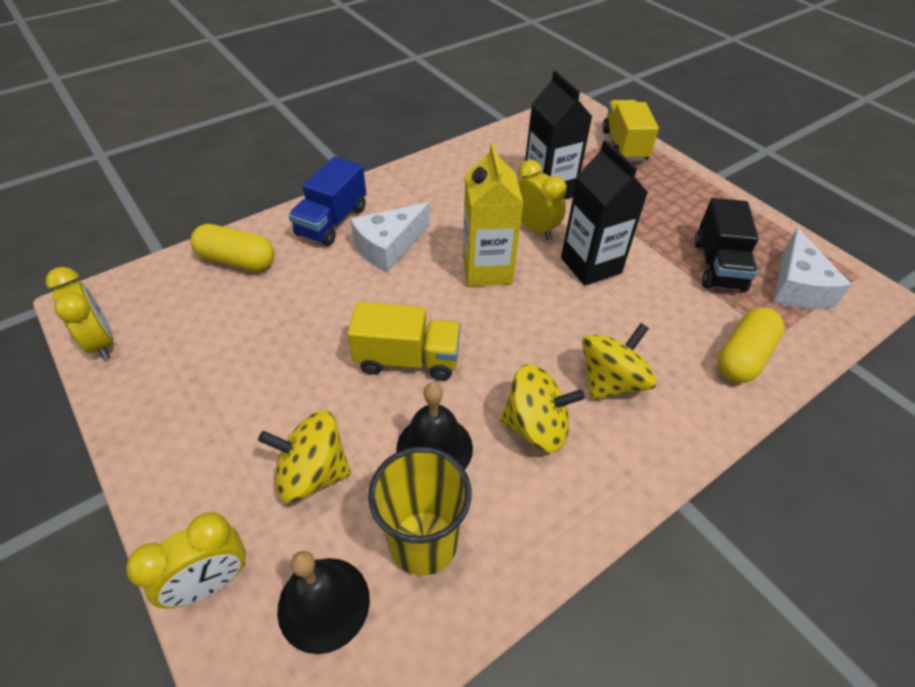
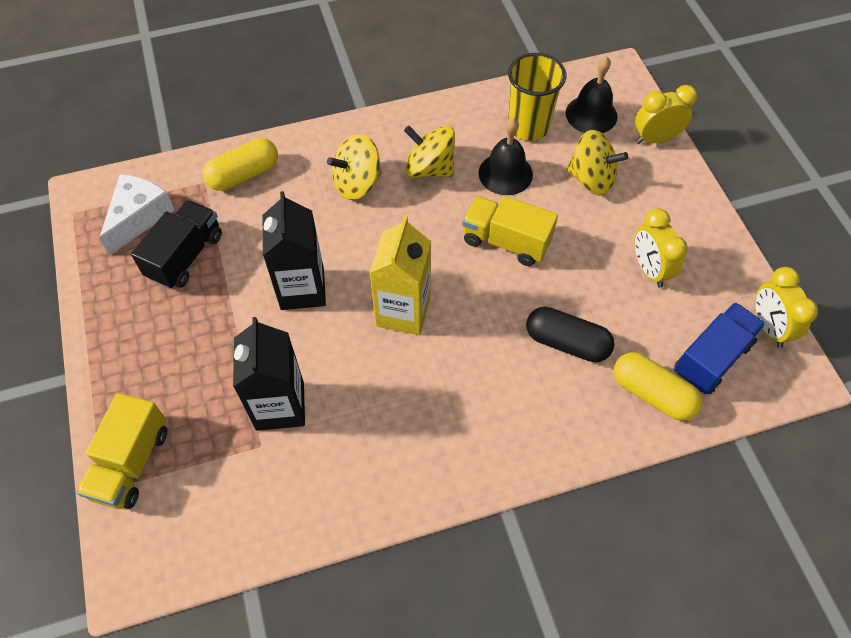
camera: 160 degrees left, 10 degrees up
(322, 280) = (566, 343): none -> black capsule
(332, 221) = (545, 425): blue truck -> blue truck (711, 358)
(389, 247) = (490, 369): white cheese -> none
(535, 228) = (329, 351): yellow clock -> yellow clock (649, 269)

